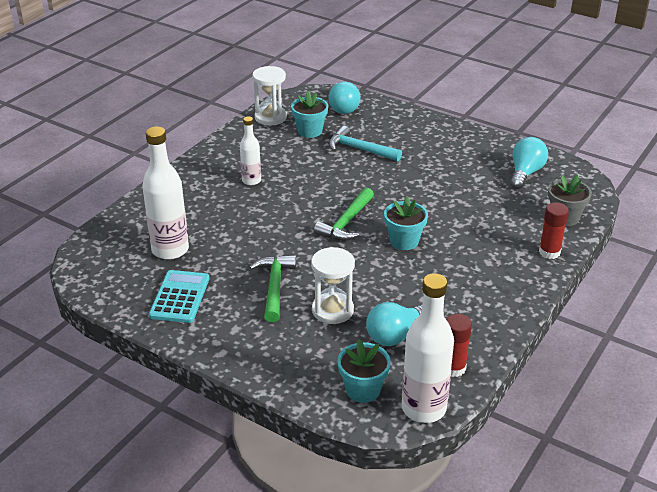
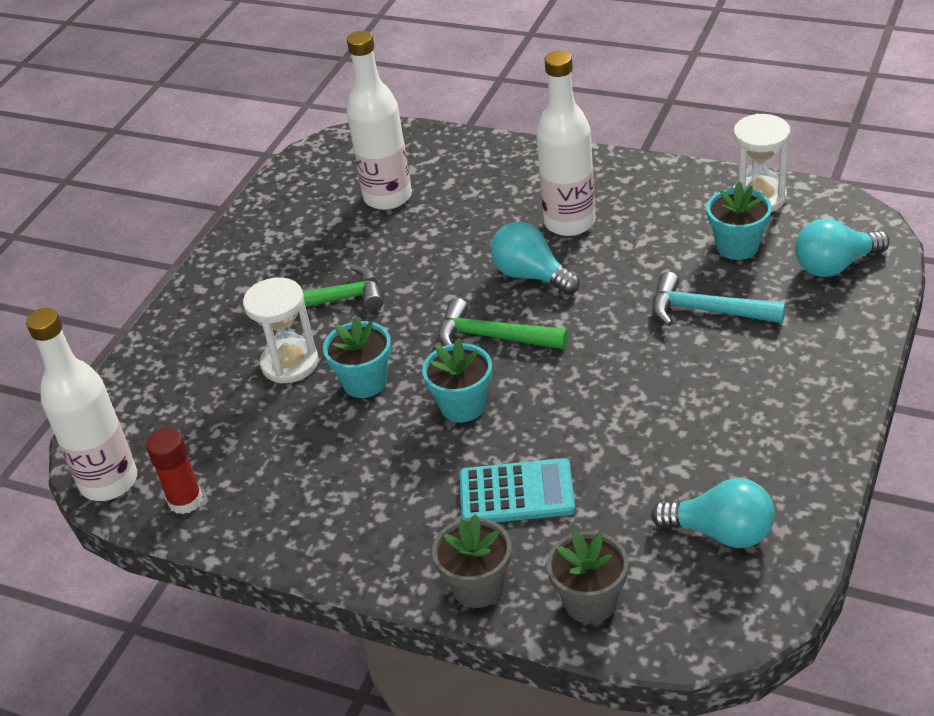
camera: 85 degrees right, 5 degrees up
(180, 297) = (296, 230): turquoise calculator -> turquoise calculator (516, 493)
(251, 181) = (569, 223): white bottle -> white bottle, size x1.75
(359, 149) = (706, 311): turquoise hammer -> turquoise hammer turned 90 degrees counterclockwise
(363, 390) = (141, 420): turquoise flower pot -> turquoise flower pot (365, 382)
(395, 335) = (246, 432): turquoise light bulb -> turquoise light bulb (531, 275)
(549, 252) = (477, 587): red glue stick -> grey flower pot

